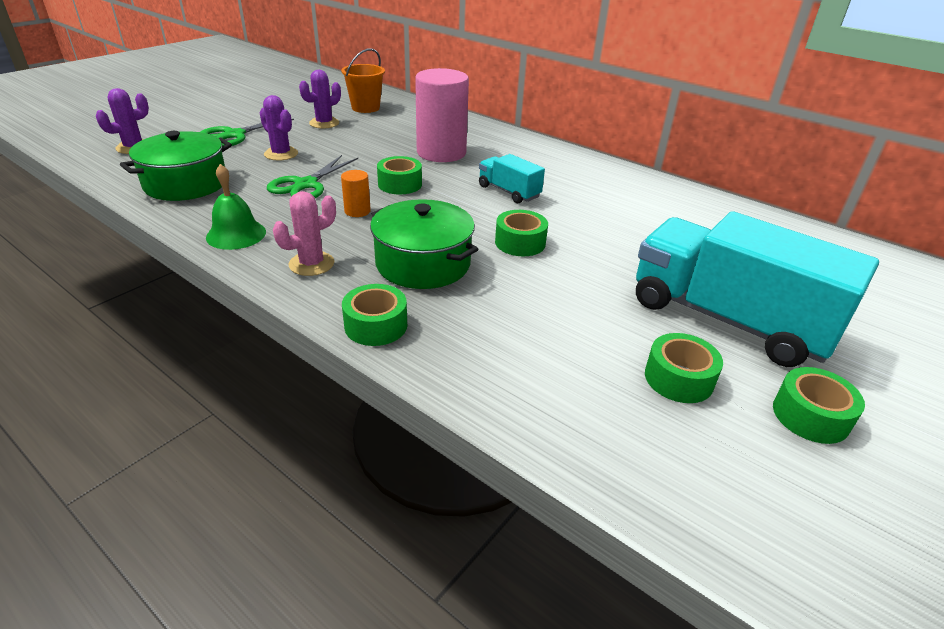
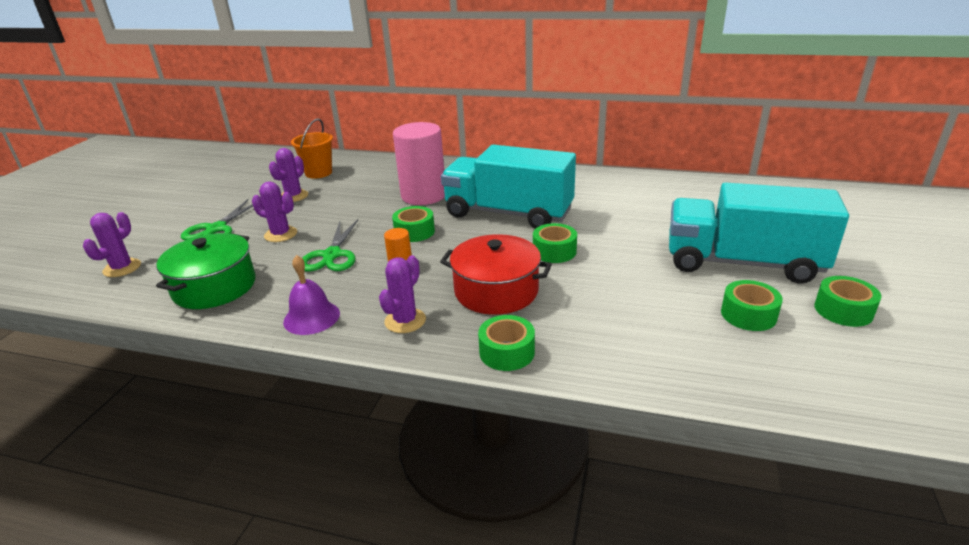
camera: 20 degrees left, 5 degrees down
(236, 234) = (311, 317): green bell -> purple bell
(311, 264) = (405, 321): pink cactus -> purple cactus
(423, 263) = (496, 291): green pot -> red pot
(509, 192) = (508, 213): turquoise truck -> turquoise truck, size x2.14

